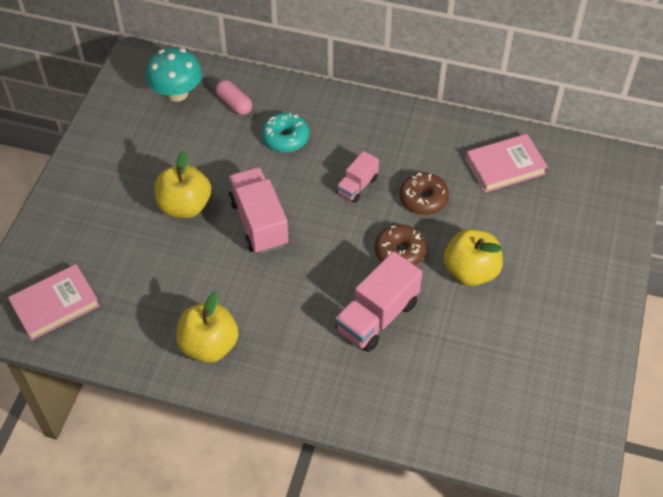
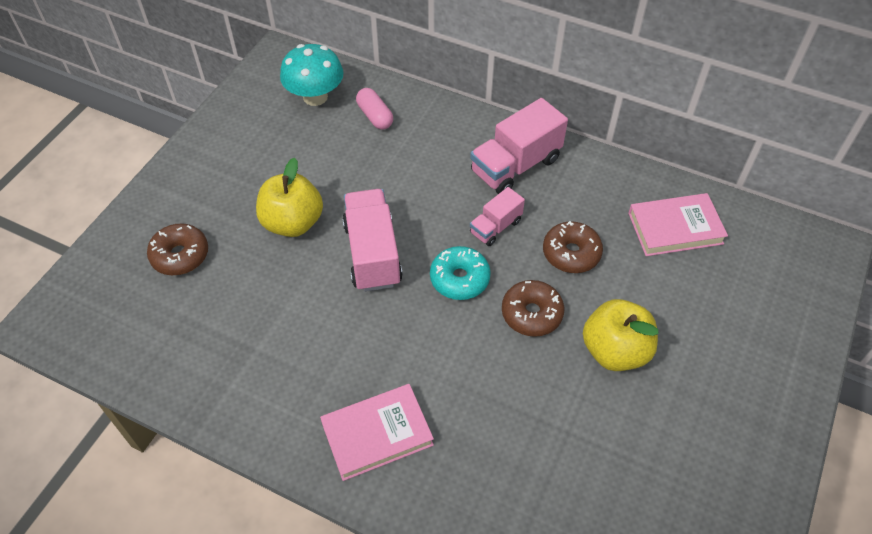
camera: 10 degrees right, 0 degrees up
(55, 305) = (116, 316): pink book -> pink book (377, 434)
(95, 247) = (180, 255): none -> brown donut
(209, 345) = (280, 395): yellow apple -> none
(285, 138) = (424, 161): turquoise donut -> turquoise donut (459, 279)
(377, 317) = (490, 391): pink truck -> pink truck (515, 166)

